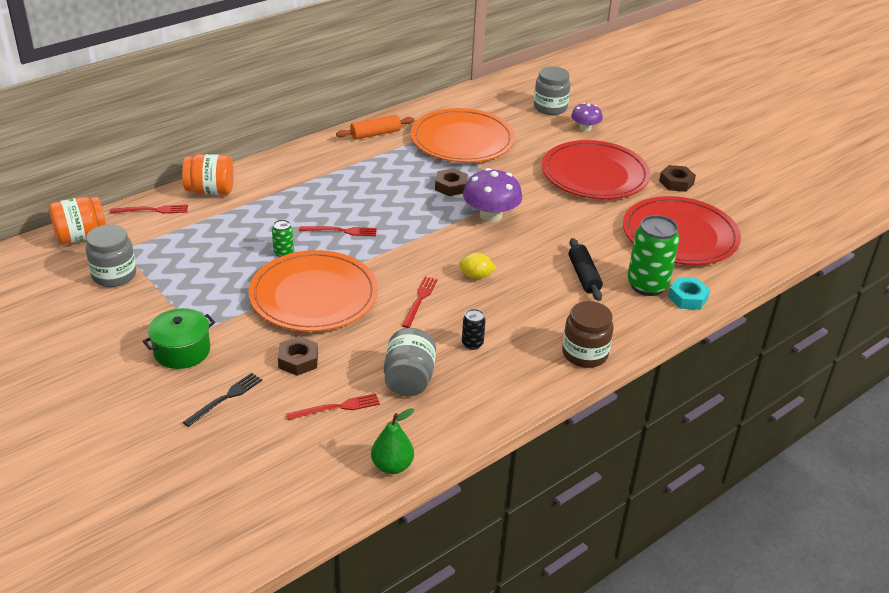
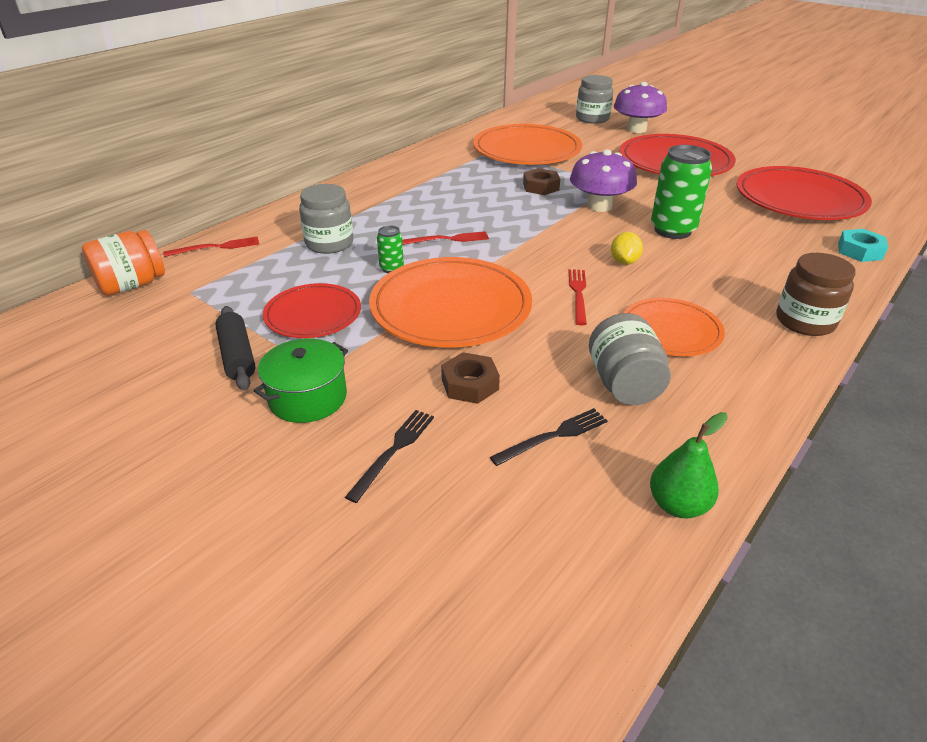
camera: 10 degrees left, 0 degrees up
(114, 275) = (186, 321): grey jar -> grey jar (329, 243)
(208, 285) = (313, 315): none -> red plate
(210, 191) = (279, 221): orange jar -> none
(337, 407) = (553, 436): red fork -> black fork
(375, 134) = (436, 154): orange rolling pin -> none
(472, 344) = (671, 331): black can -> orange plate
(476, 276) = (624, 262): yellow lemon -> yellow lemon turned 75 degrees counterclockwise
(584, 276) = (737, 246): black rolling pin -> black rolling pin (237, 356)
(585, 128) = (636, 129): purple mushroom -> purple mushroom, size x1.65
(647, 285) = (808, 245): green can -> green can (672, 230)
(676, 182) = (755, 159): brown nut -> none

